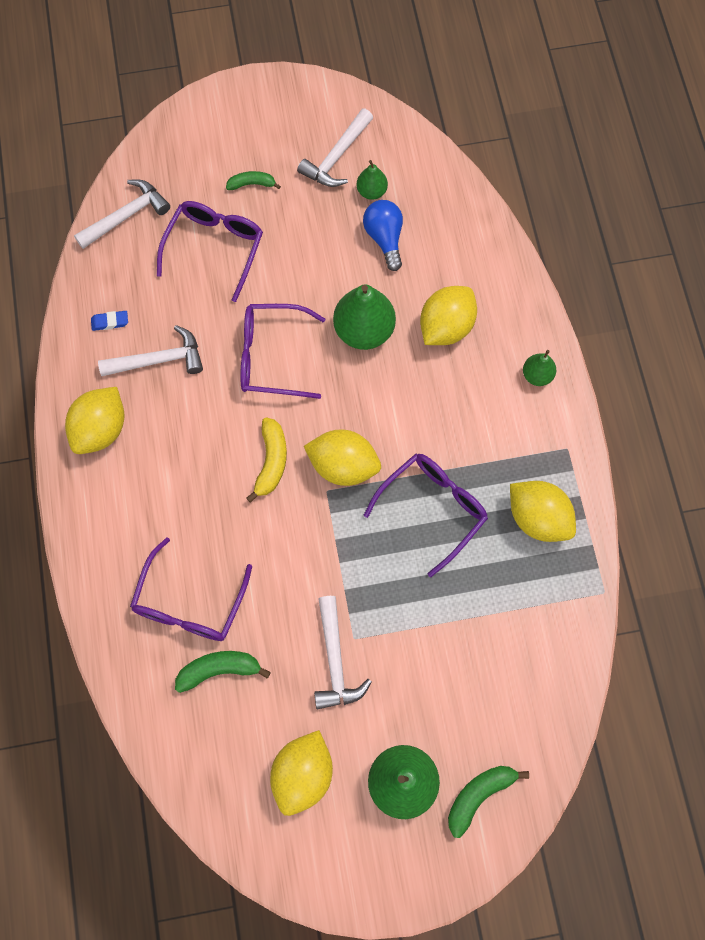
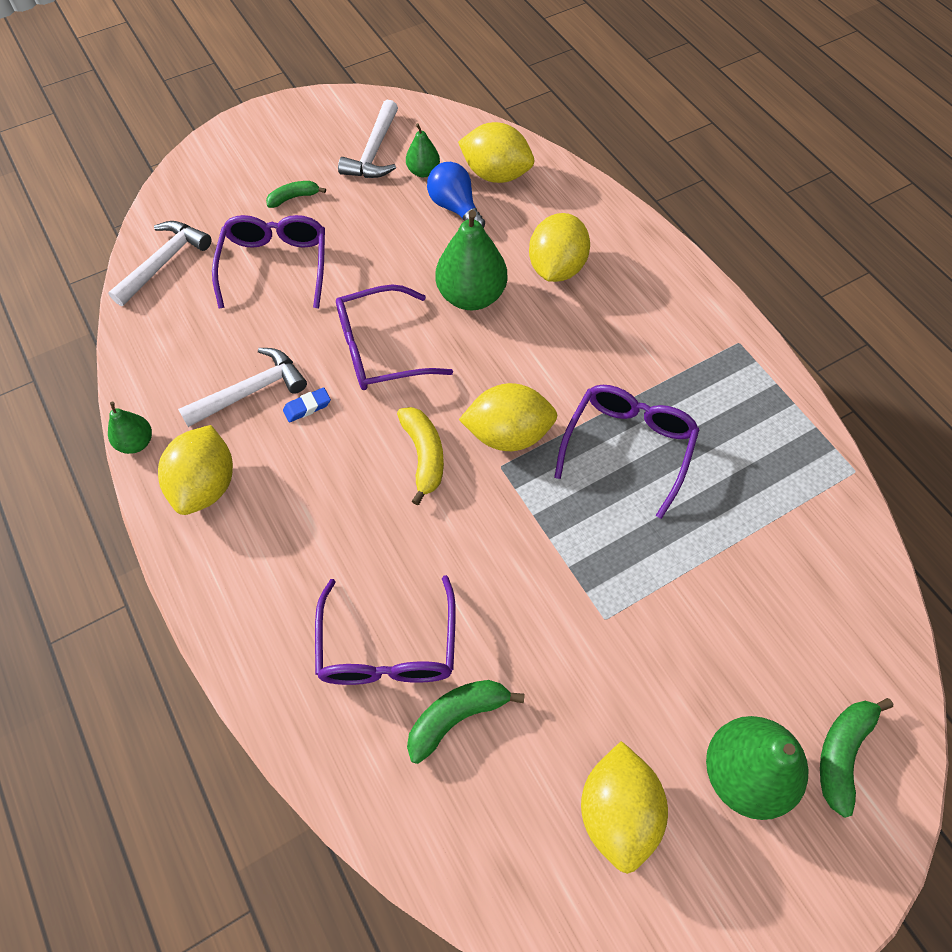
camera: 20 degrees left, 10 degrees down
(110, 322) = (179, 370): blue eraser -> blue eraser (307, 407)
(335, 660) = (594, 653): white hammer -> none
(537, 375) = (672, 285): green pear -> green pear (136, 443)
(538, 518) = (745, 419): yellow lemon -> yellow lemon (496, 174)

